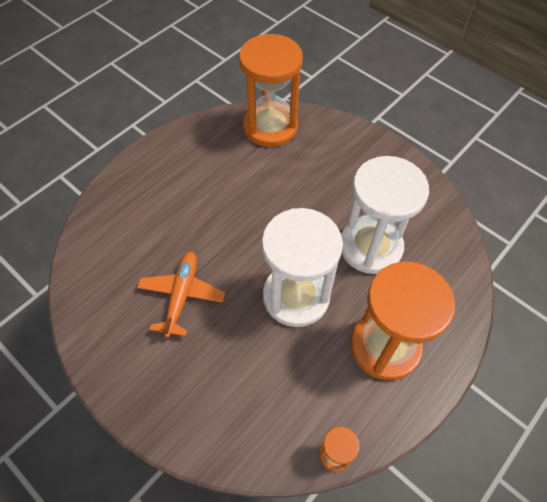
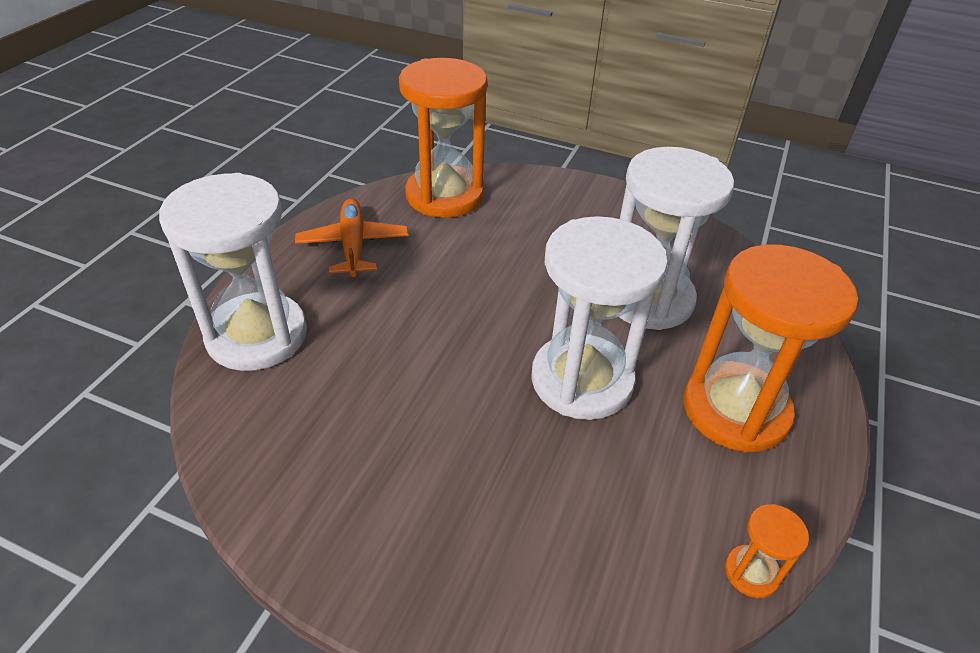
camera: 20 degrees left, 15 degrees down
(115, 210) = (257, 335): none -> white hourglass
(182, 295) = (411, 421): orange plane -> orange plane (353, 245)

